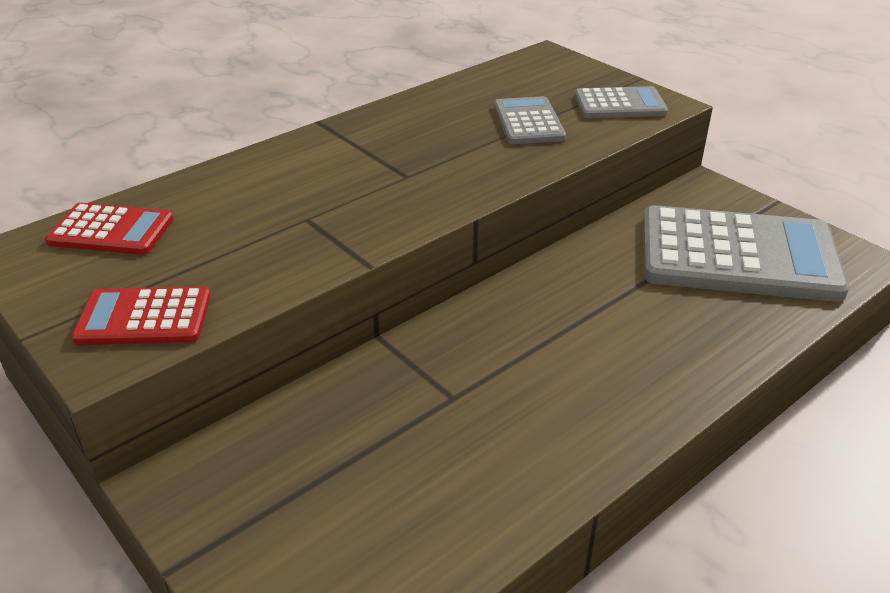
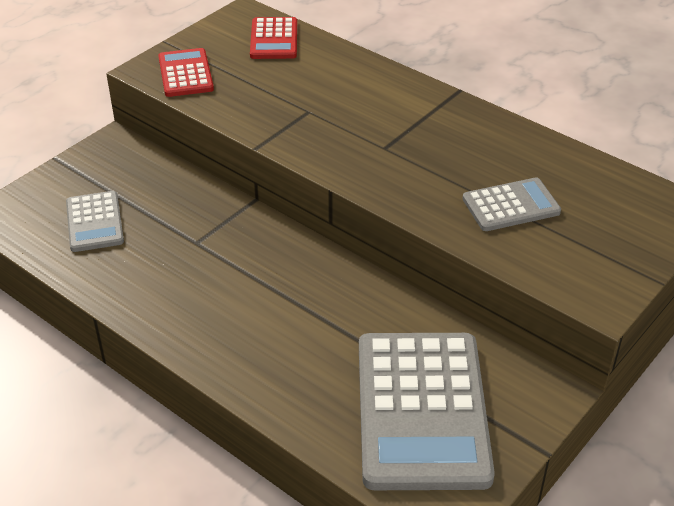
camera: 80 degrees right, 5 degrees up
(619, 104) = (581, 266): grey calculator -> grey calculator (94, 222)

